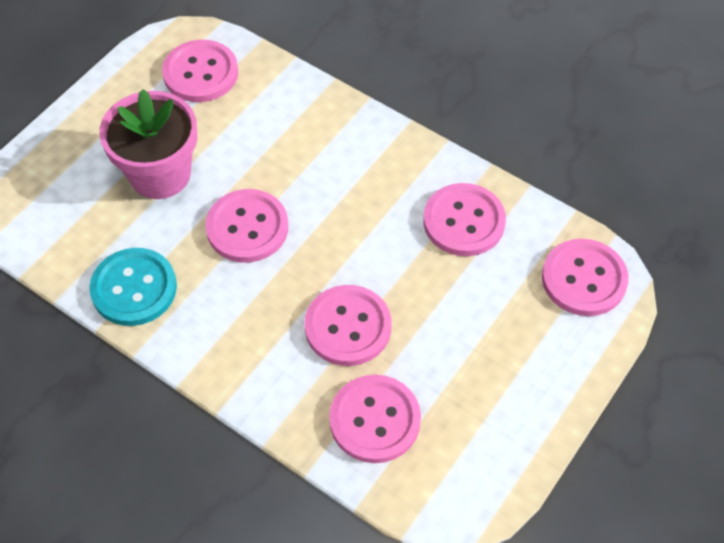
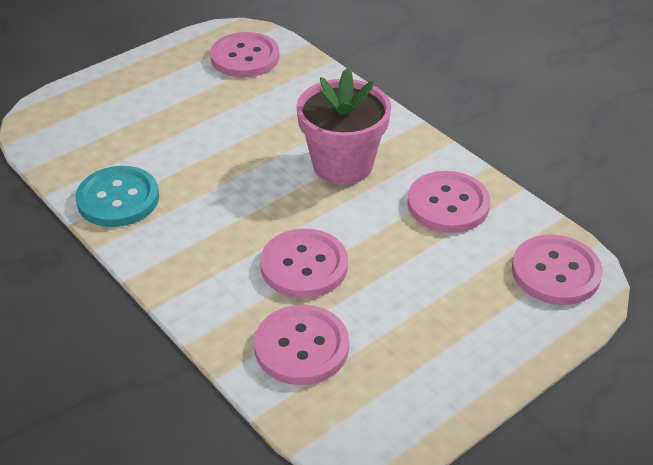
camera: 15 degrees right, 15 degrees down
(160, 174) = (178, 121): pink flower pot -> pink flower pot (342, 165)
(247, 227) = (240, 172): pink button -> none

